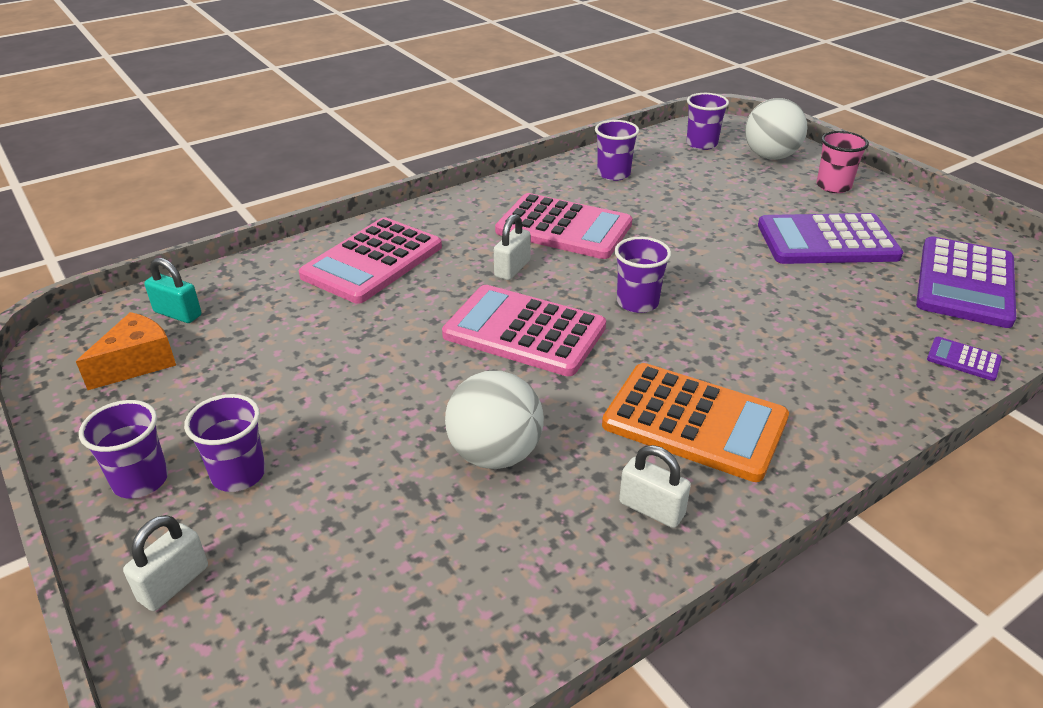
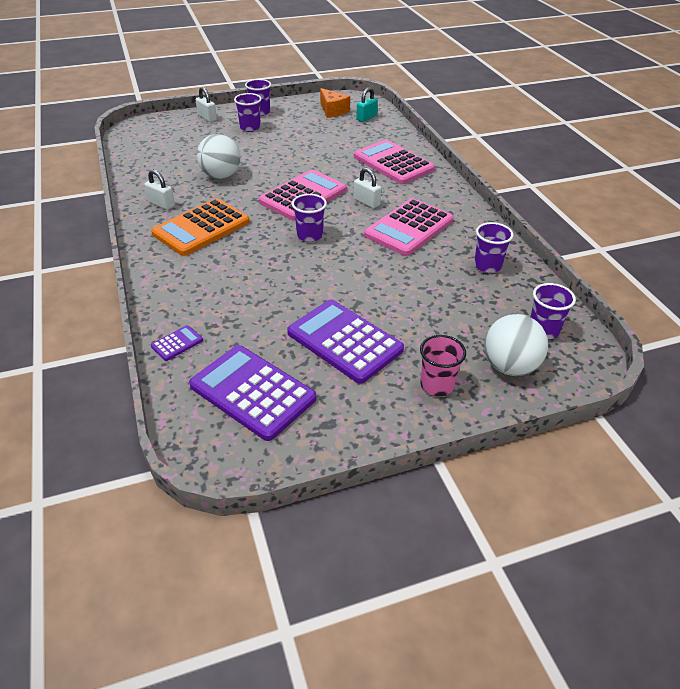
camera: 105 degrees right, 5 degrees up
(651, 509) = (161, 204): white padlock -> white padlock turned 75 degrees clockwise
(827, 241) = (344, 341): purple calculator -> purple calculator turned 60 degrees counterclockwise

